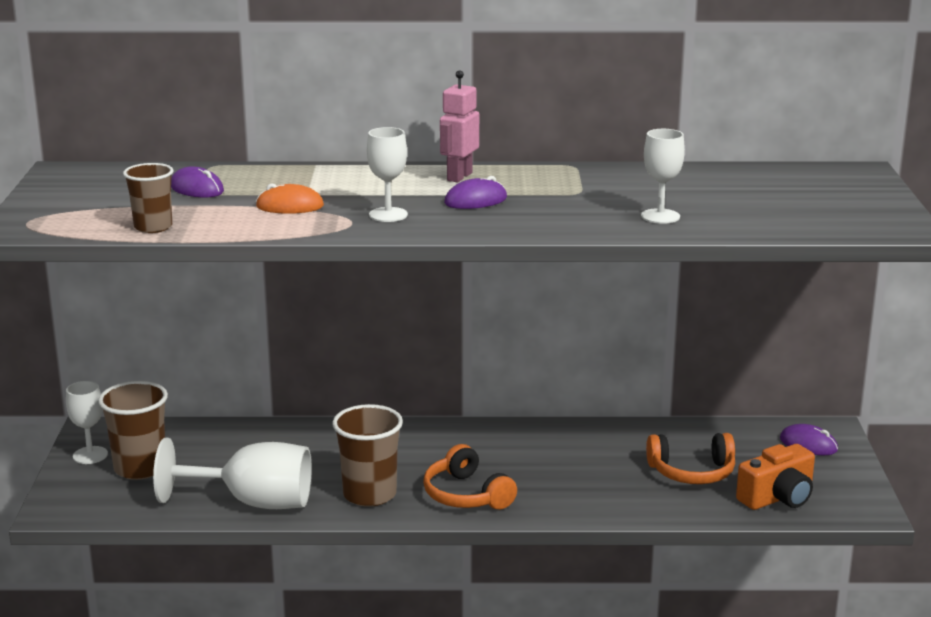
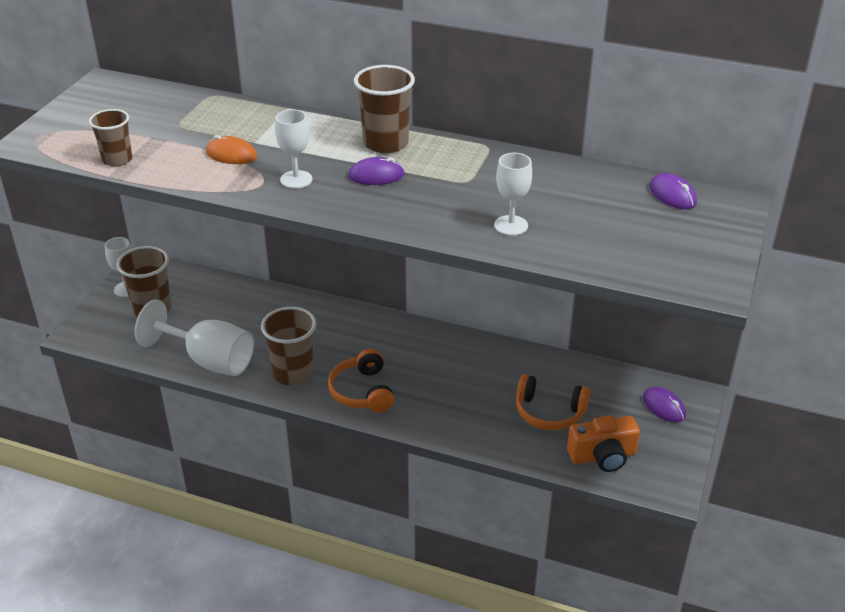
camera: 20 degrees right, 15 degrees up
(197, 189) = (180, 121): purple mouse -> purple mouse (672, 195)
(459, 177) = (385, 143): pink robot -> brown cup

